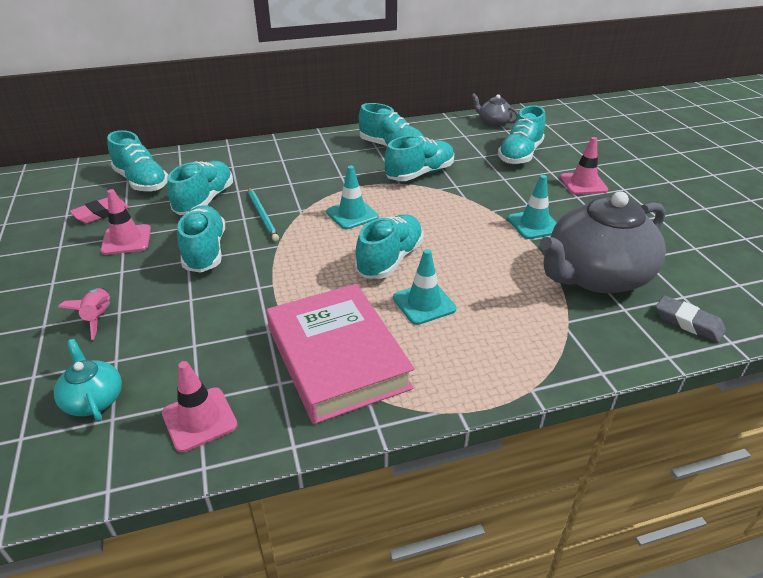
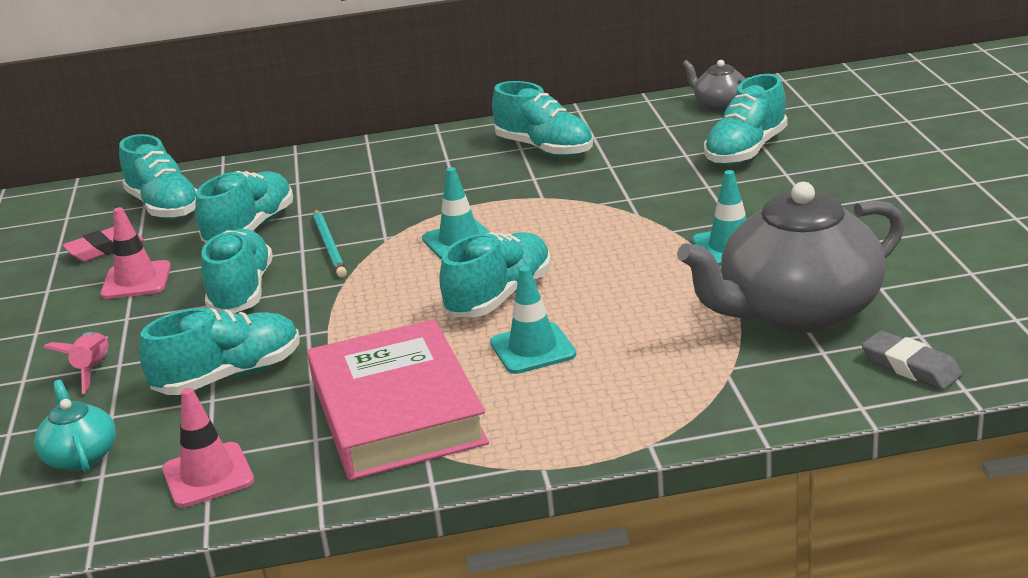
camera: 10 degrees right, 10 degrees down
(420, 174) = (577, 183): turquoise shoe -> turquoise shoe (229, 376)
(583, 184) = (831, 189): pink traffic cone -> none

